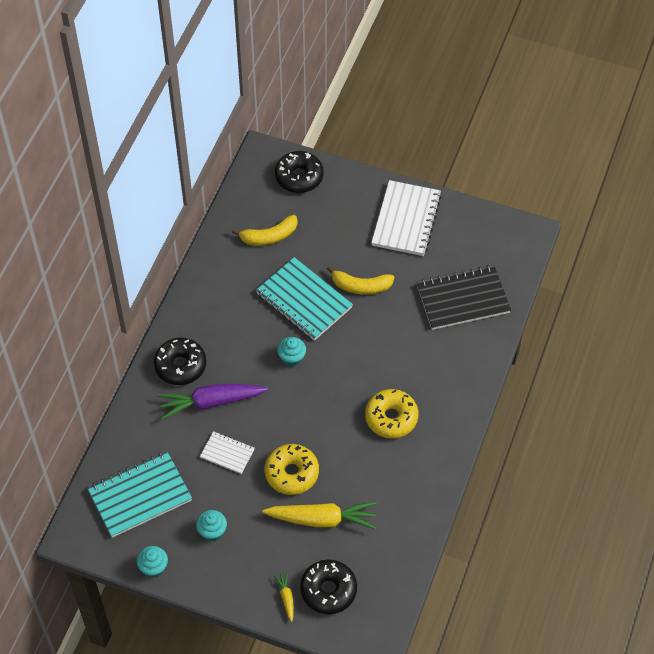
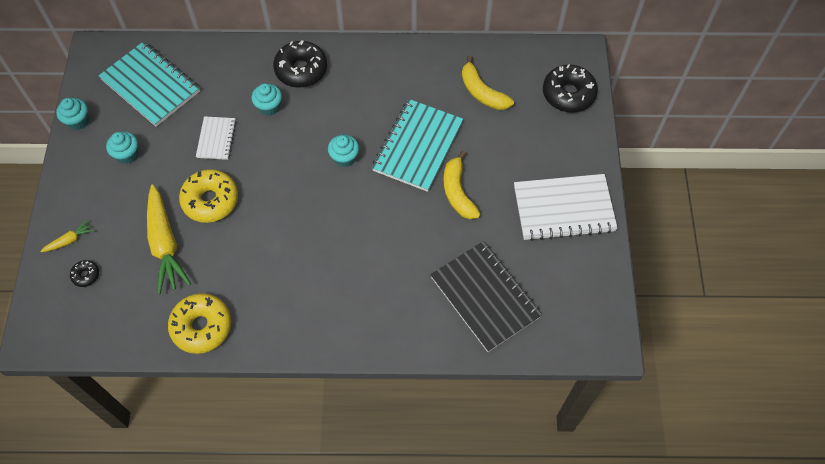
camera: 70 degrees right, 5 degrees up
(211, 402) = (269, 107): purple carrot -> turquoise cupcake
(328, 590) = (86, 275): black donut -> black donut, size x0.47
(391, 418) = (305, 271): yellow donut -> yellow donut (202, 326)

